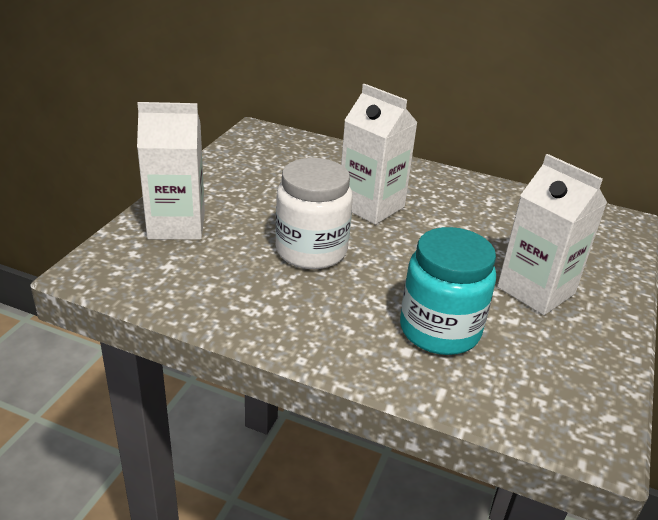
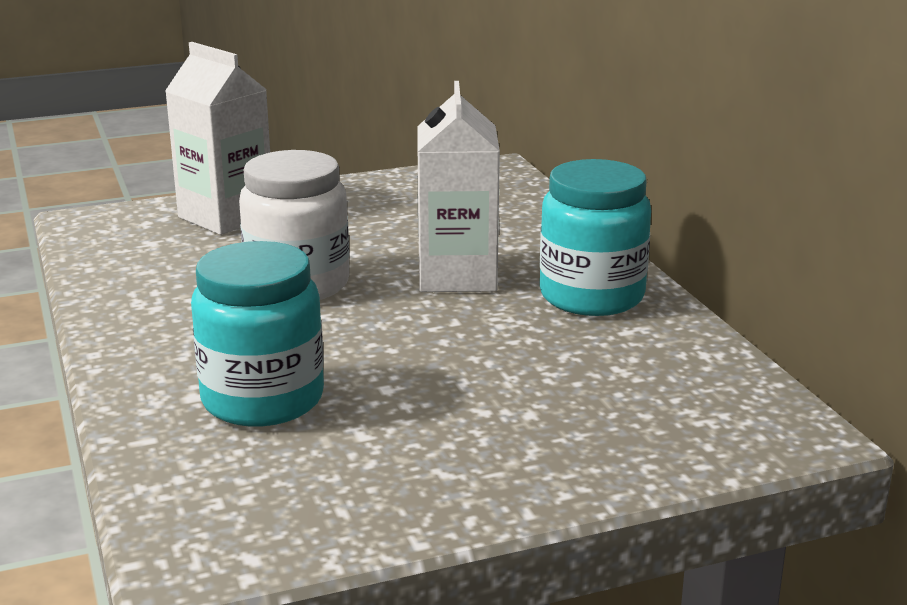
camera: 50 degrees right, 10 degrees down
(443, 190) = (591, 296): none -> turquoise jar
(536, 290) = (459, 427): white carton -> none

